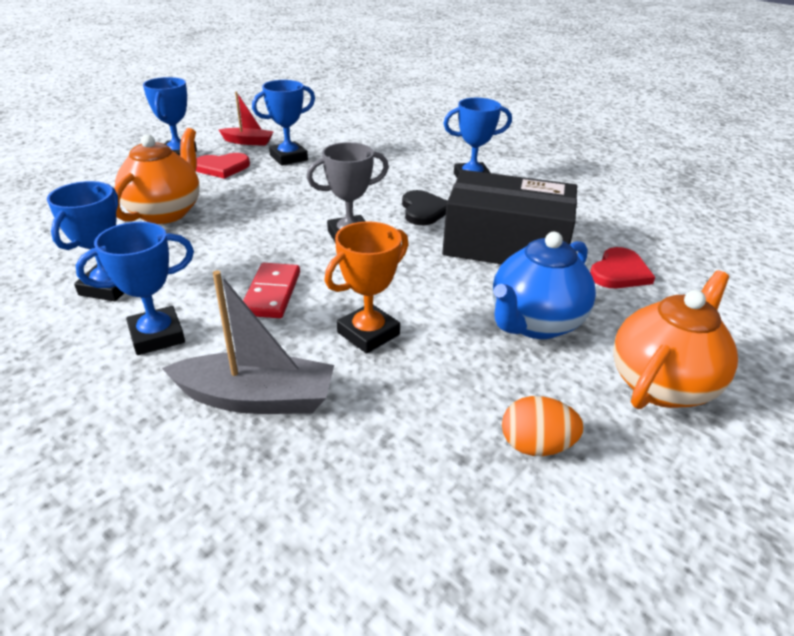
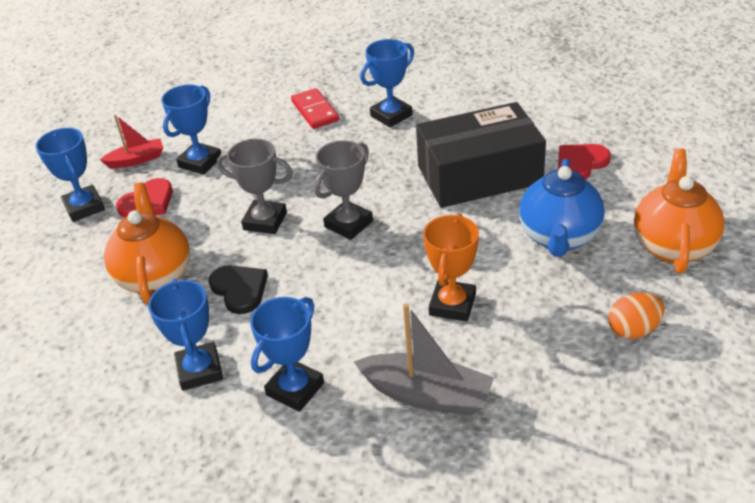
camera: 25 degrees left, 5 degrees up
(256, 398) = (426, 395): grey boat -> grey boat turned 45 degrees clockwise
(272, 293) = (343, 308): red domino -> red domino (315, 111)
(287, 209) = (265, 221): none -> grey trophy
(423, 210) = (383, 169): black heart -> black heart (239, 289)
(619, 272) = (580, 163): red heart -> red heart turned 135 degrees counterclockwise

